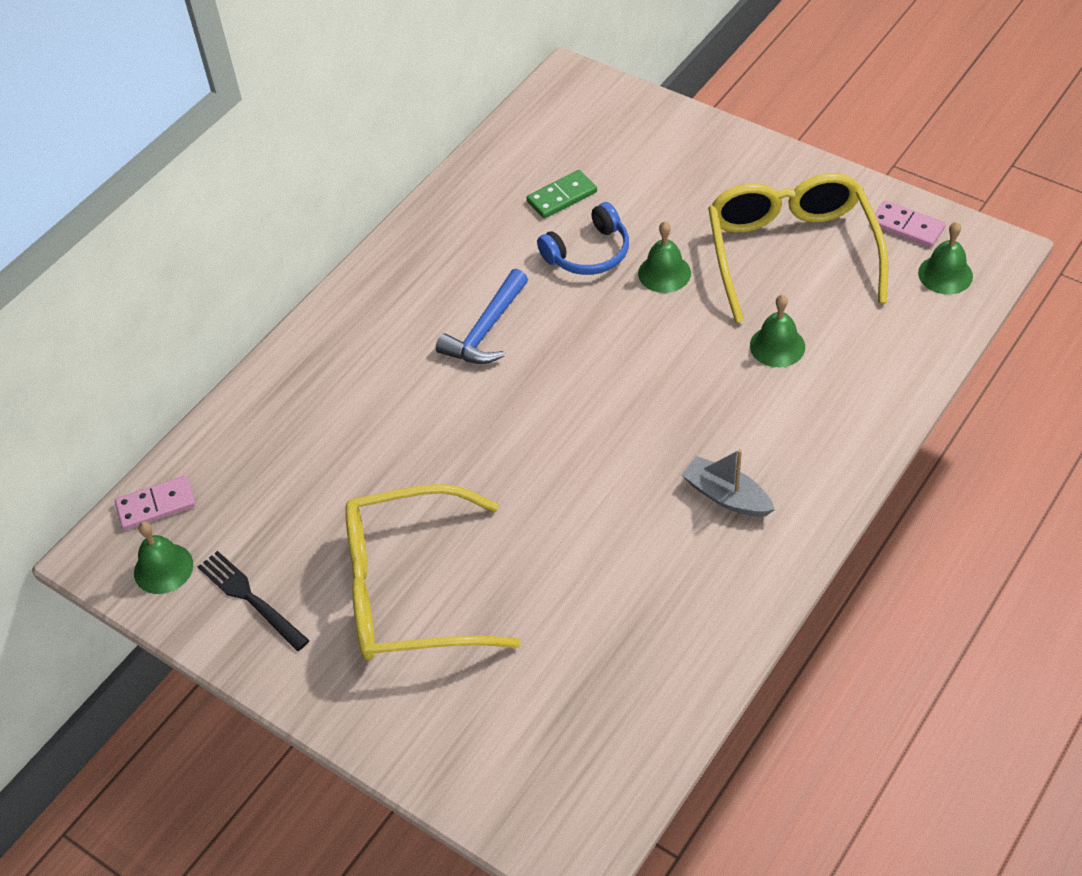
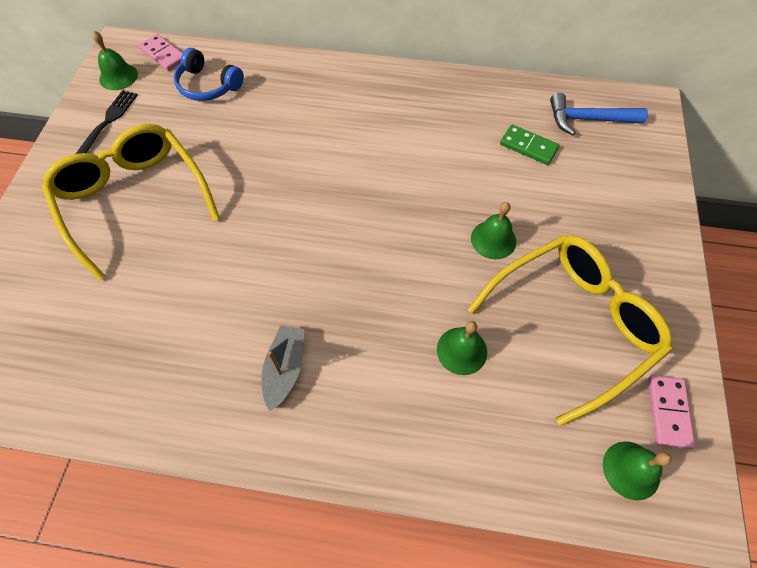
camera: 60 degrees right, 10 degrees up
(486, 330) = (375, 153): blue hammer -> blue hammer (587, 119)
(588, 253) = (483, 183): blue headphones -> blue headphones (208, 85)

